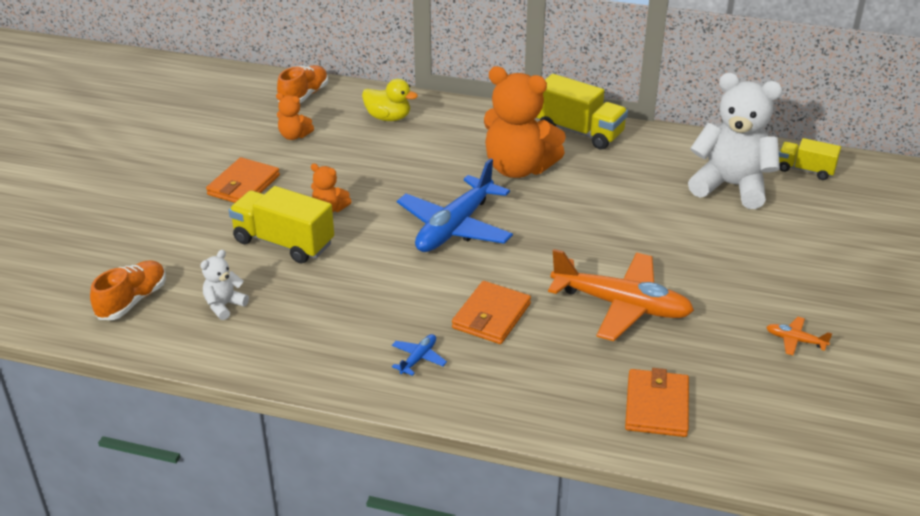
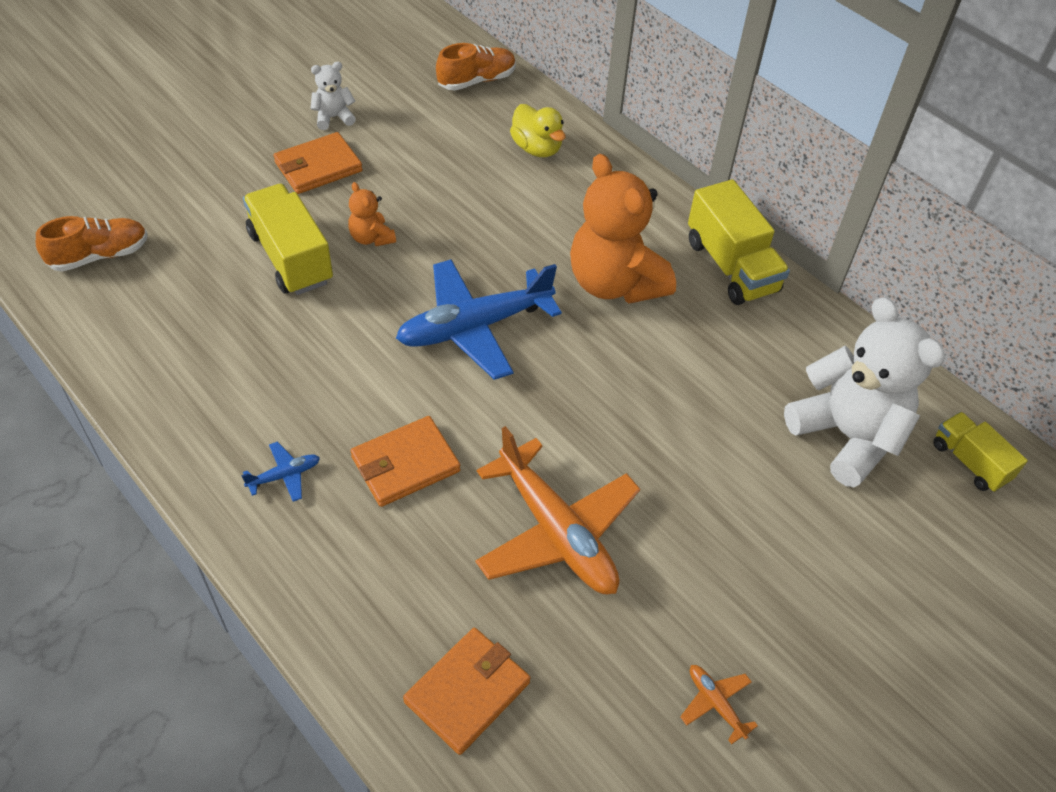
camera: 30 degrees right, 15 degrees up
(224, 305) = (170, 305): white teddy bear -> white teddy bear (333, 117)
(294, 136) = (421, 128): orange teddy bear -> none

